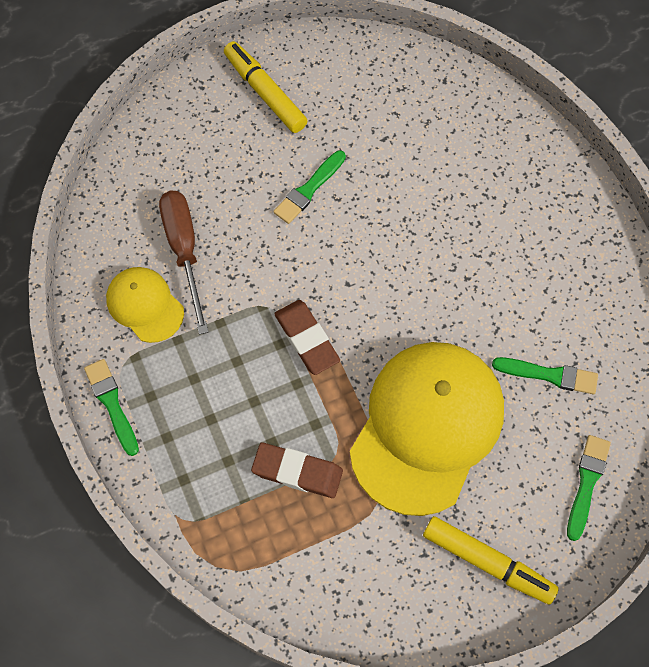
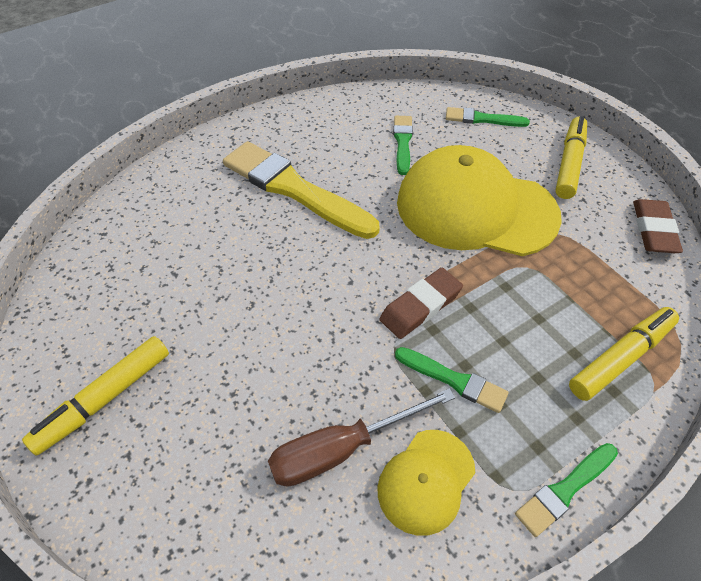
camera: 100 degrees left, 15 degrees down
(213, 501) = (621, 358): none -> yellow marker
(297, 472) = (558, 293): brown eraser -> brown eraser (653, 230)
(309, 189) = (242, 331): green brush -> green brush (454, 380)
(483, 248) = (294, 189): none -> yellow brush

